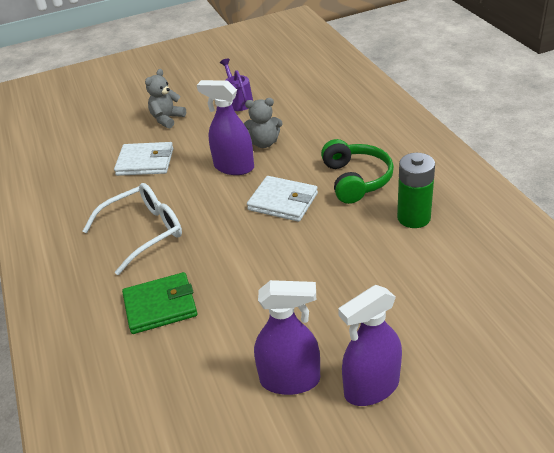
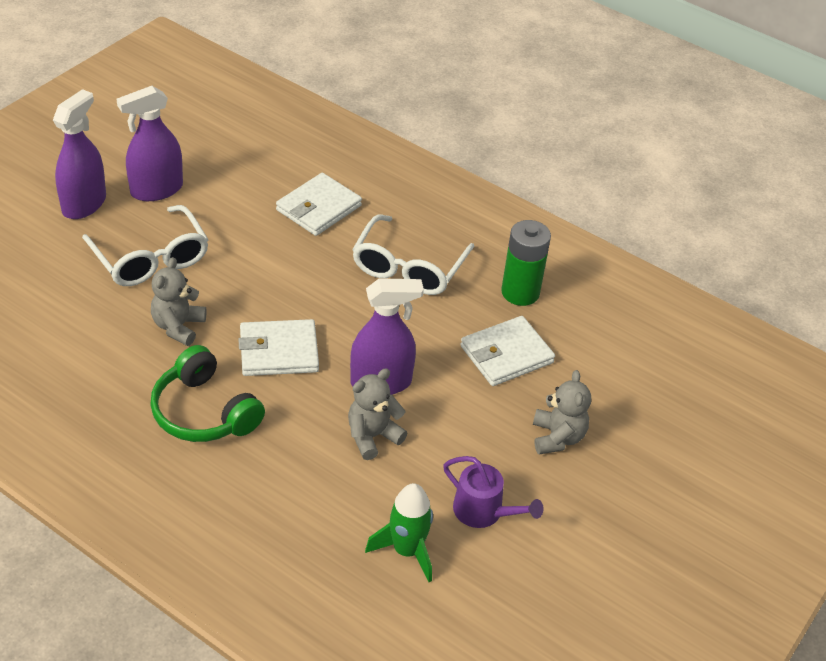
camera: 140 degrees right, 5 degrees up
(160, 306) = (319, 208): green wallet -> white wallet
(289, 97) = (407, 551): none -> green rocket
(335, 302) = (151, 258): none -> white glasses
(343, 238) = (178, 326): none -> grey teddy bear
(413, 217) = (105, 377): green battery -> green battery (520, 292)

